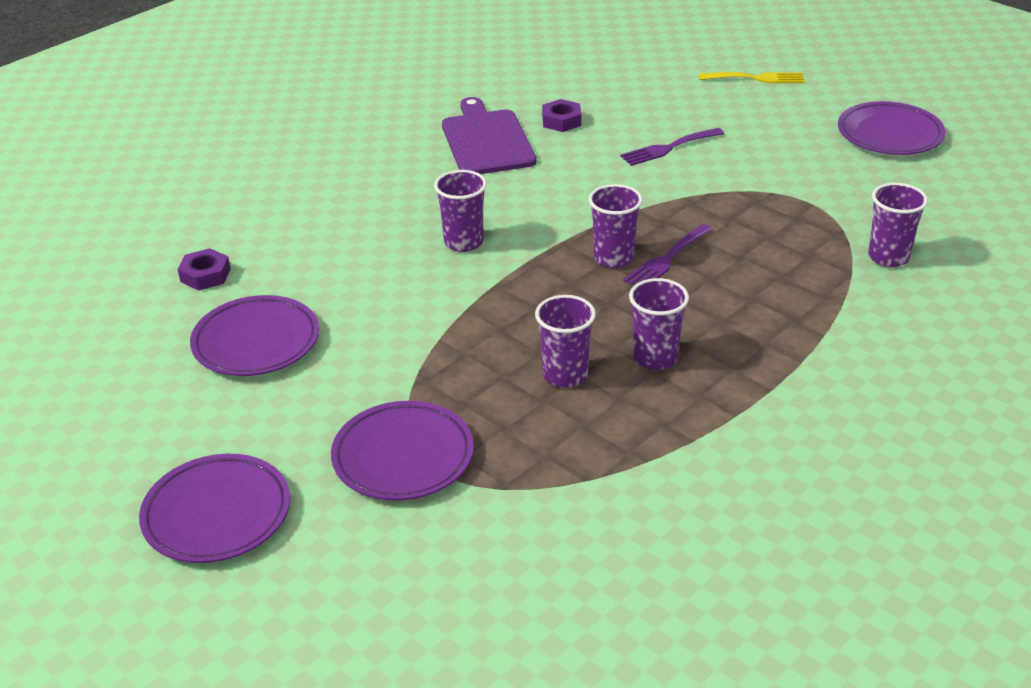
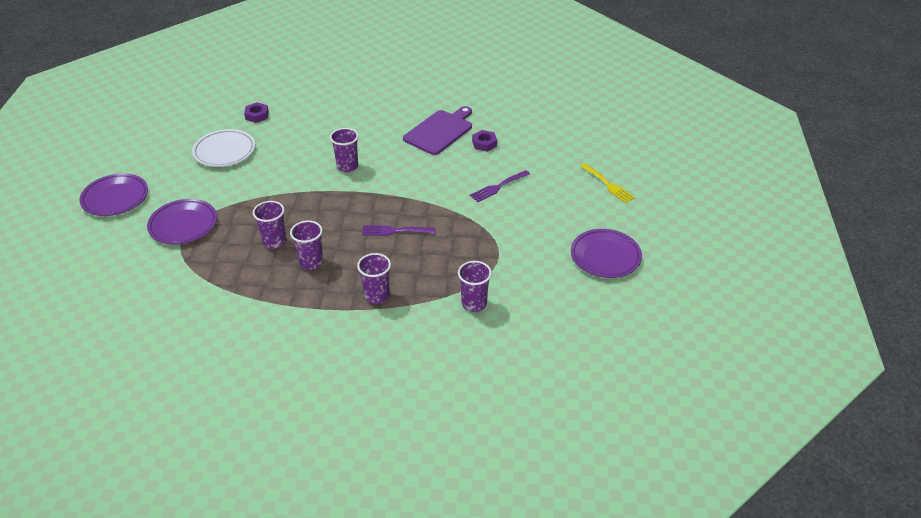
camera: 50 degrees right, 5 degrees up
(256, 342) = (224, 151): purple plate -> white plate
(613, 258) = (379, 214): purple cup -> purple cup (377, 296)
(668, 148) = (497, 187): purple fork -> purple fork turned 60 degrees counterclockwise

